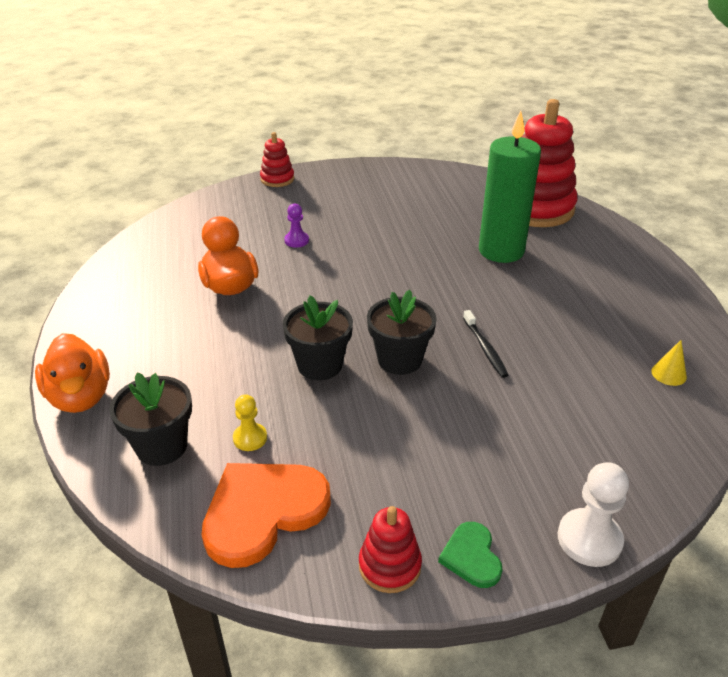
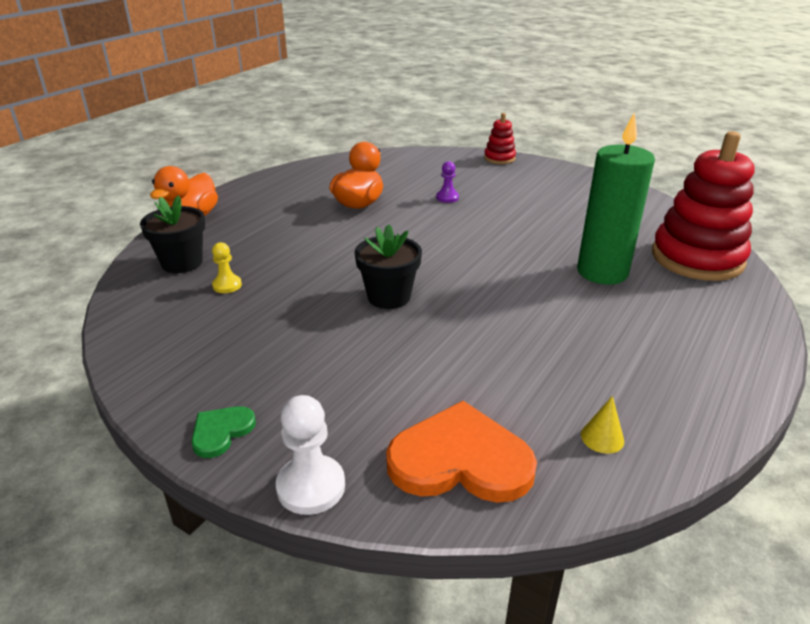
camera: 45 degrees right, 5 degrees down
(263, 511) = (167, 324): orange heart -> orange heart (460, 460)
(320, 365) = (333, 271): black flower pot -> none
(390, 565) = (172, 398): red stacking toy -> none
(485, 348) = (464, 324): black toothbrush -> none

